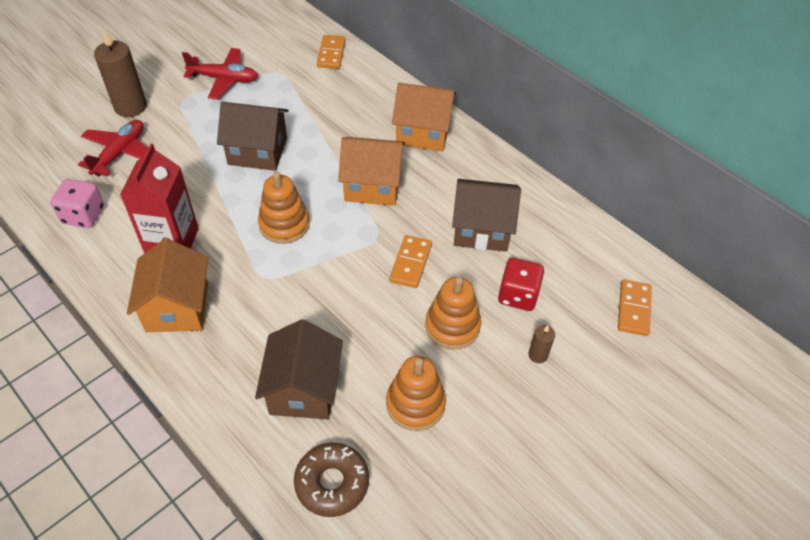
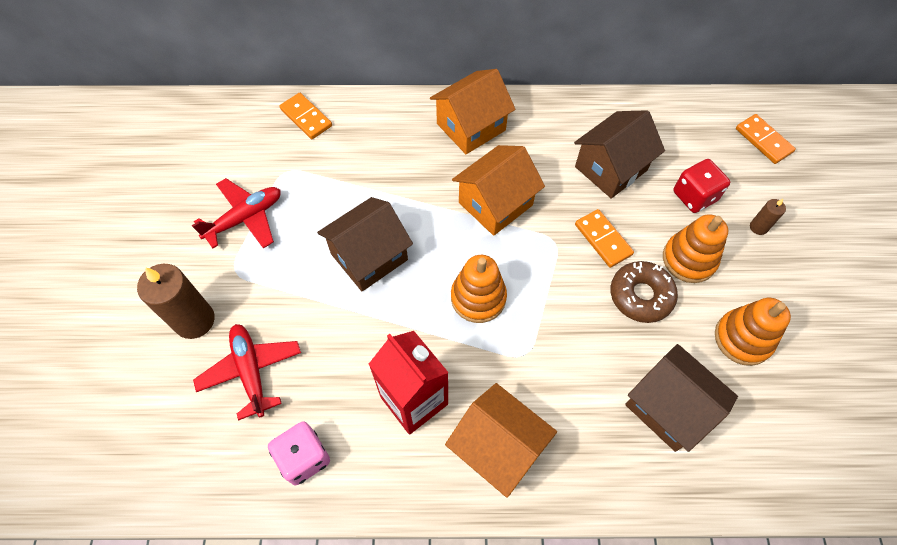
camera: 45 degrees left, 10 degrees up
(332, 483) = (774, 450): brown donut -> brown donut (641, 295)

